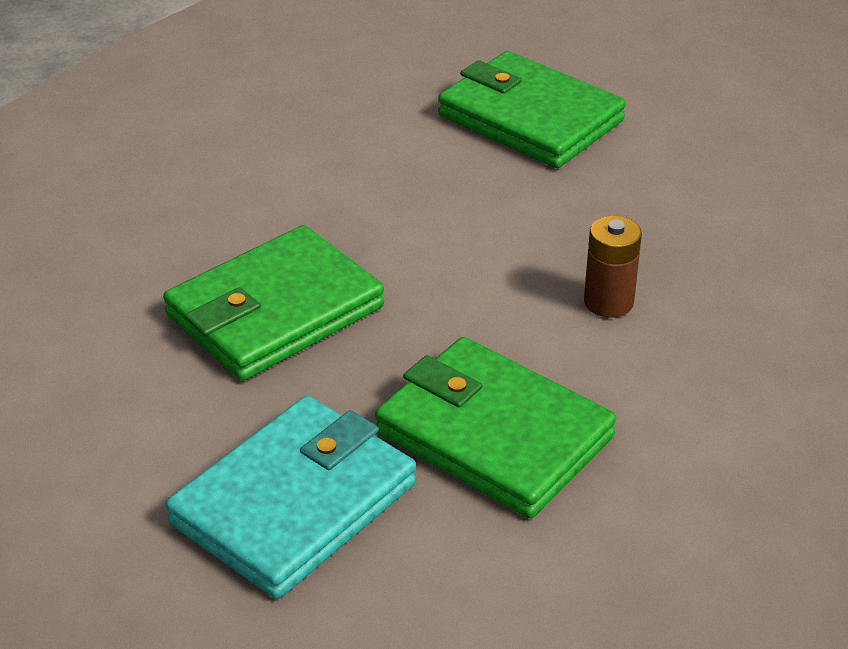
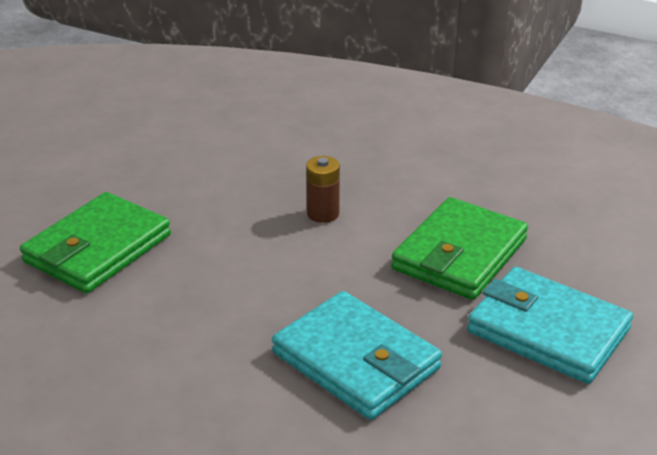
camera: 95 degrees left, 5 degrees down
(275, 311) = (356, 361): green wallet -> turquoise wallet

